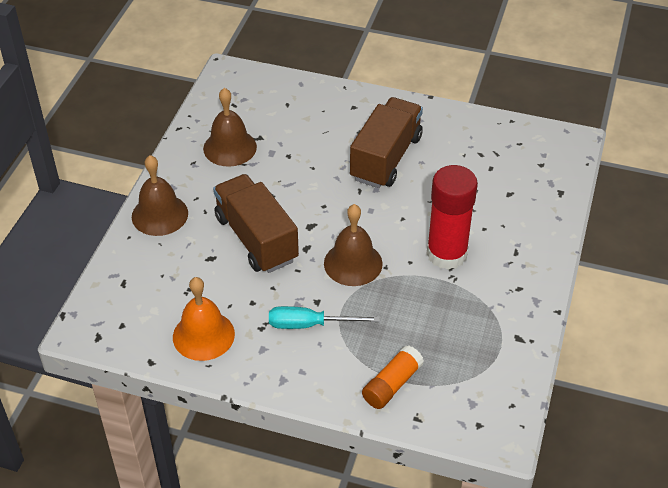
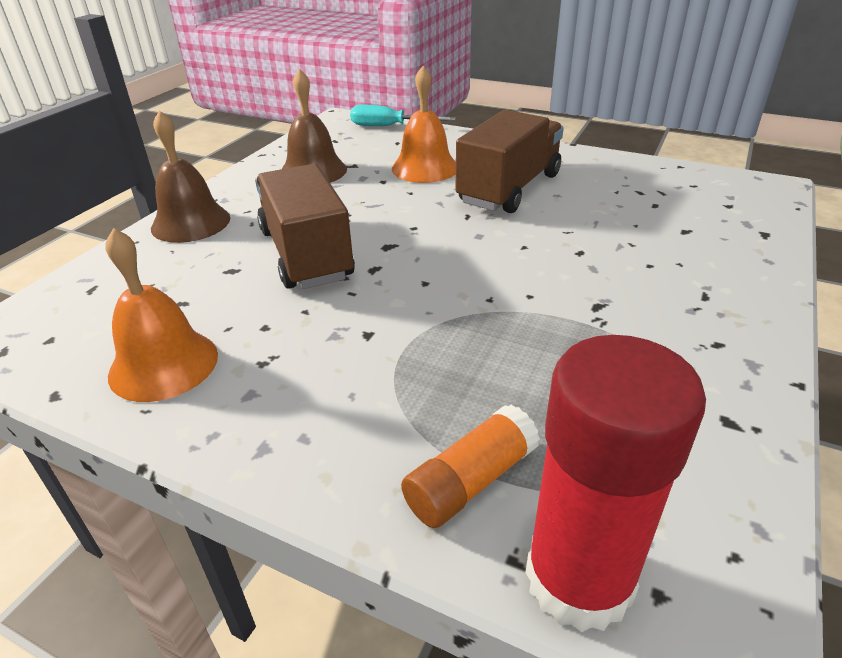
camera: 10 degrees right, 10 degrees down
(309, 324) = (344, 365): turquoise screwdriver -> turquoise screwdriver (389, 127)
(317, 137) = (425, 168): none -> orange bell
(353, 263) = (439, 291): brown bell -> none
(446, 254) = (590, 290): red glue stick -> red glue stick (579, 579)

